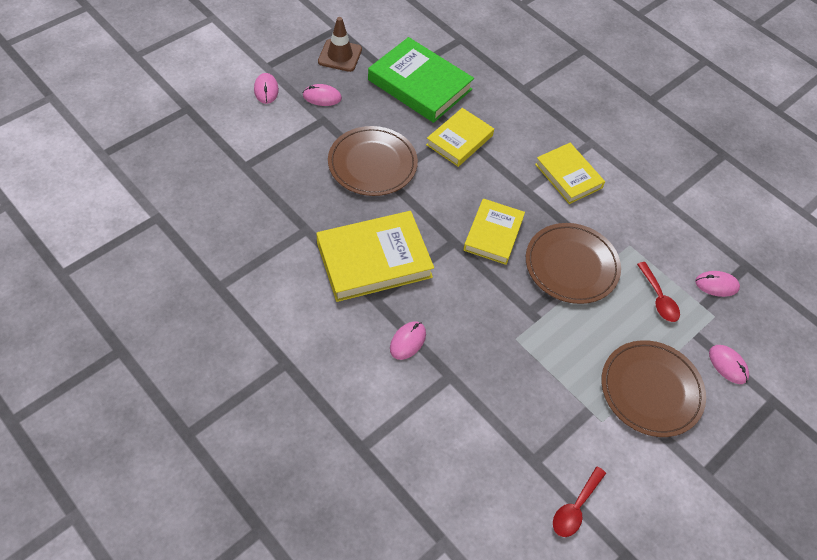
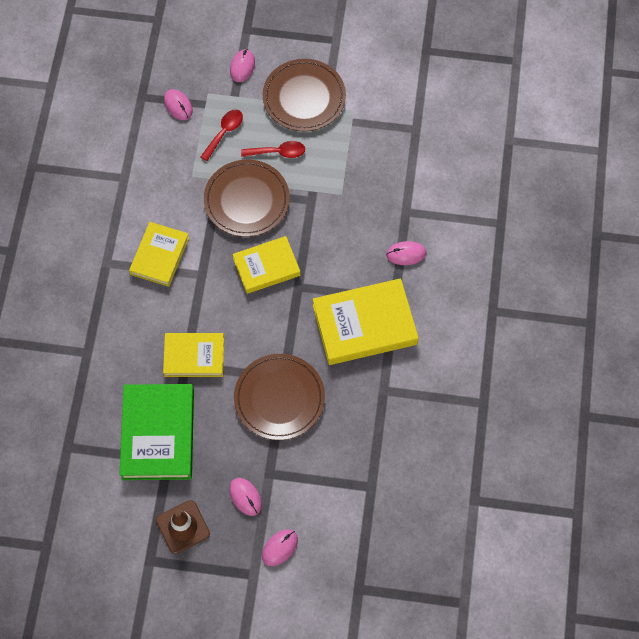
camera: 125 degrees left, 10 degrees up
(374, 260) = (364, 324): yellow book -> yellow book turned 45 degrees counterclockwise
(575, 507) = (423, 91): red spoon -> red spoon (278, 152)

